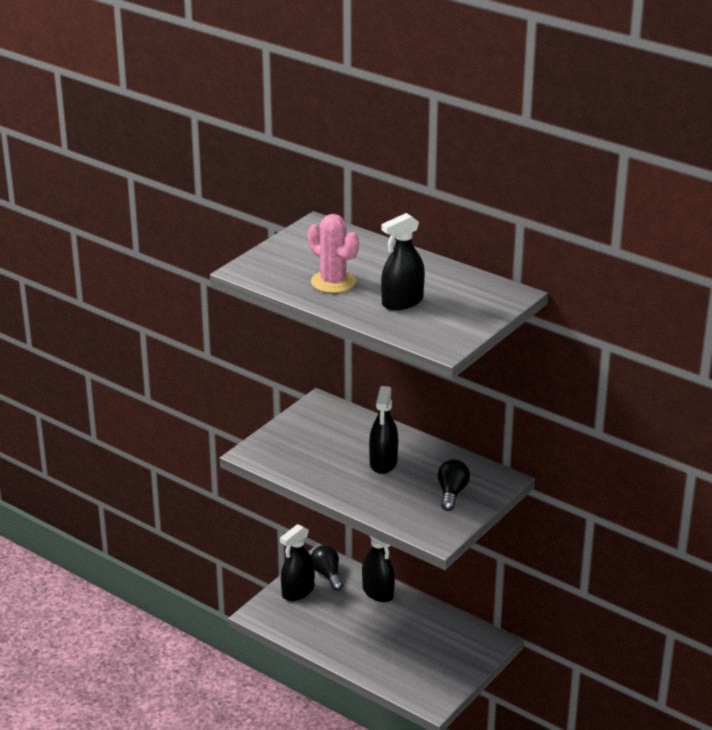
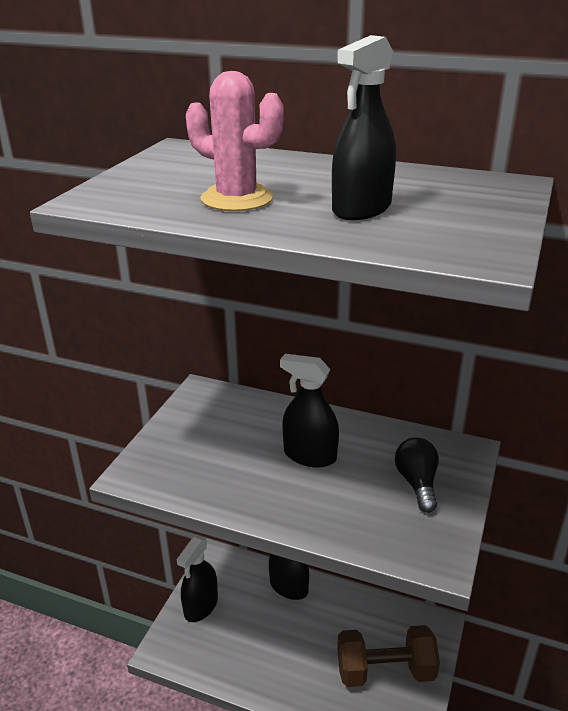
camera: 15 degrees left, 0 degrees up
(327, 575) = (227, 576): black light bulb -> none
(383, 463) = (309, 455): black spray bottle -> black spray bottle turned 120 degrees clockwise
(434, 661) = (385, 671): none -> brown dumbbell

